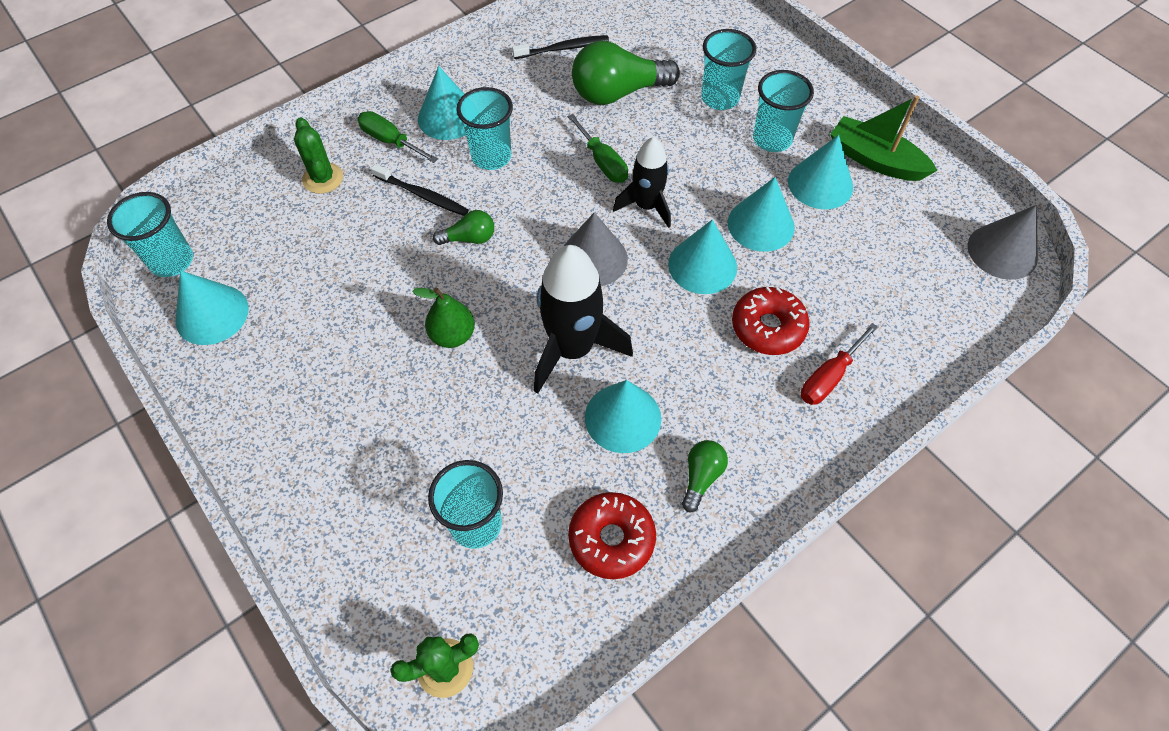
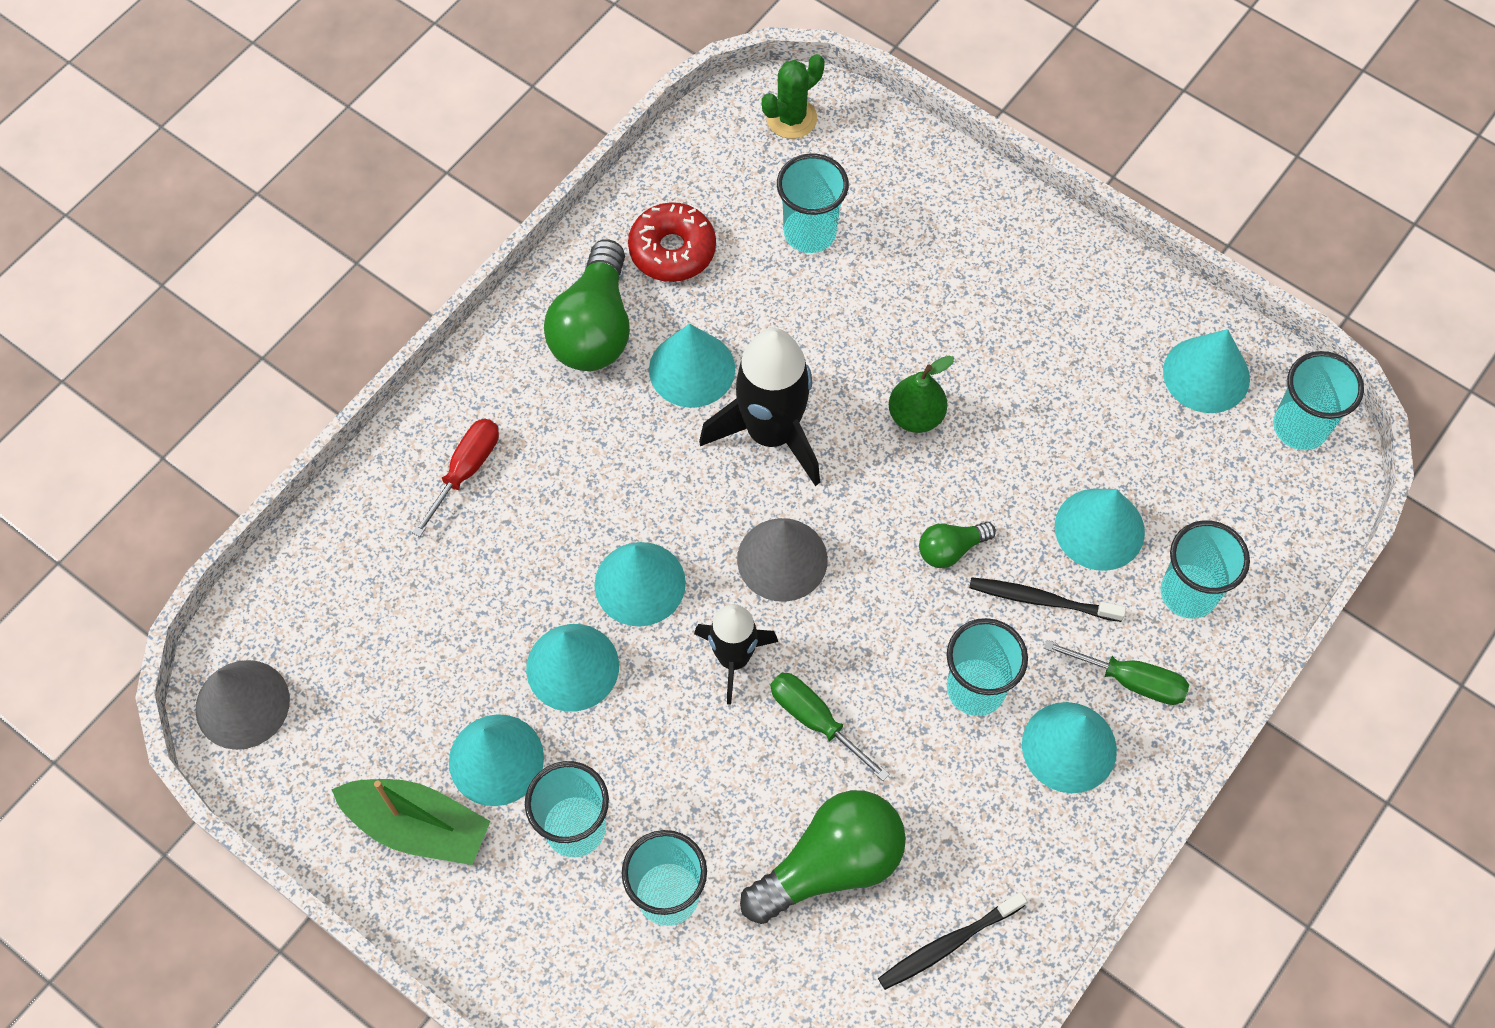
camera: 165 degrees right, 5 degrees up
(323, 178) = (1188, 593): green cactus -> turquoise cup
(358, 228) = (1099, 529): none -> turquoise cone
(701, 477) = (594, 328): green light bulb -> green light bulb, size x1.99
(768, 327) = (545, 516): red donut -> none

